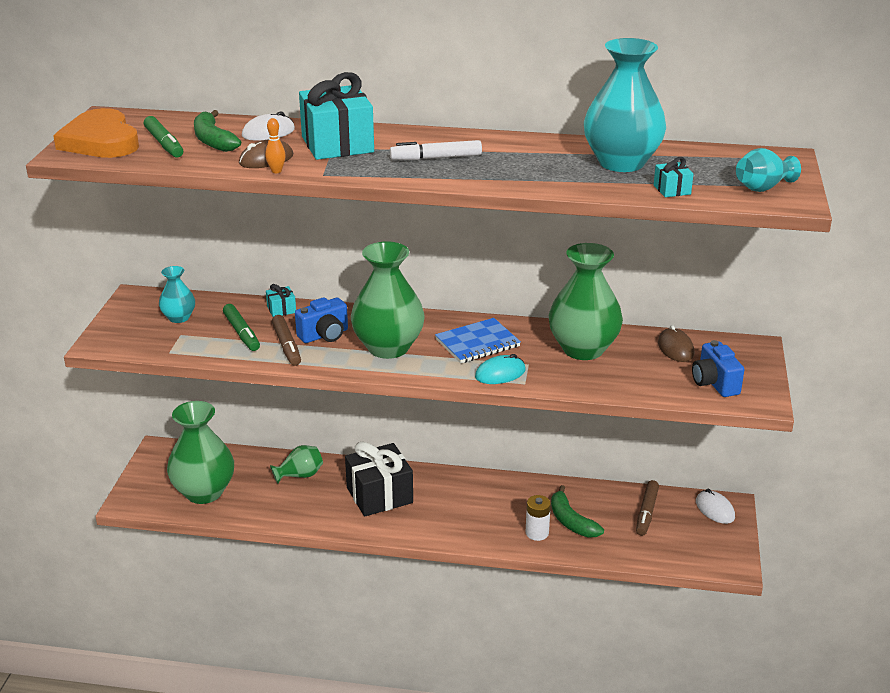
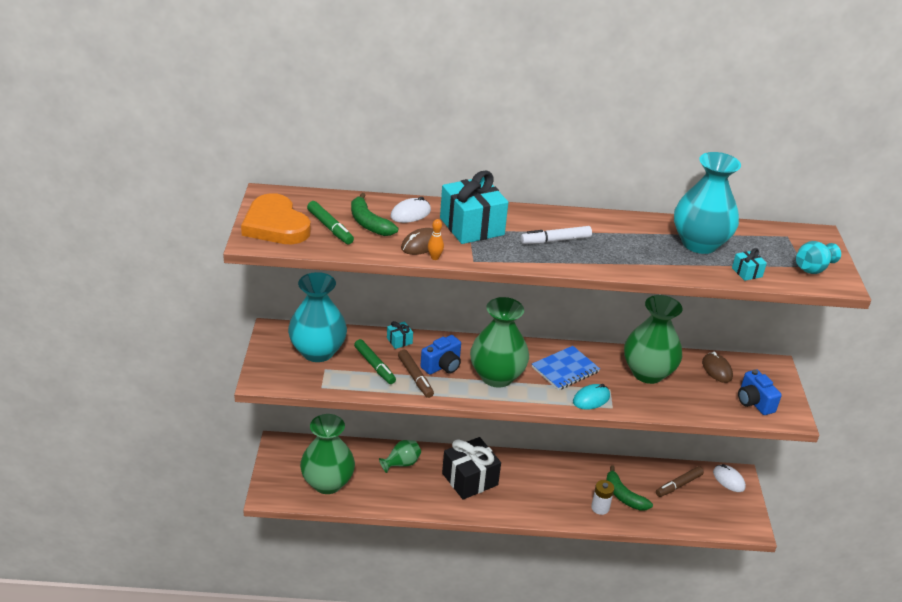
camera: 10 degrees left, 5 degrees up
(179, 318) = (318, 351): turquoise vase -> turquoise vase, size x1.95
(646, 512) = (678, 485): brown marker -> brown marker turned 45 degrees clockwise

